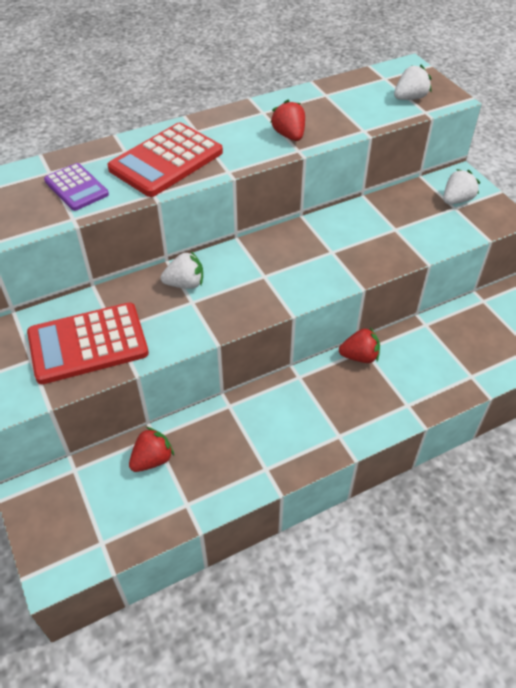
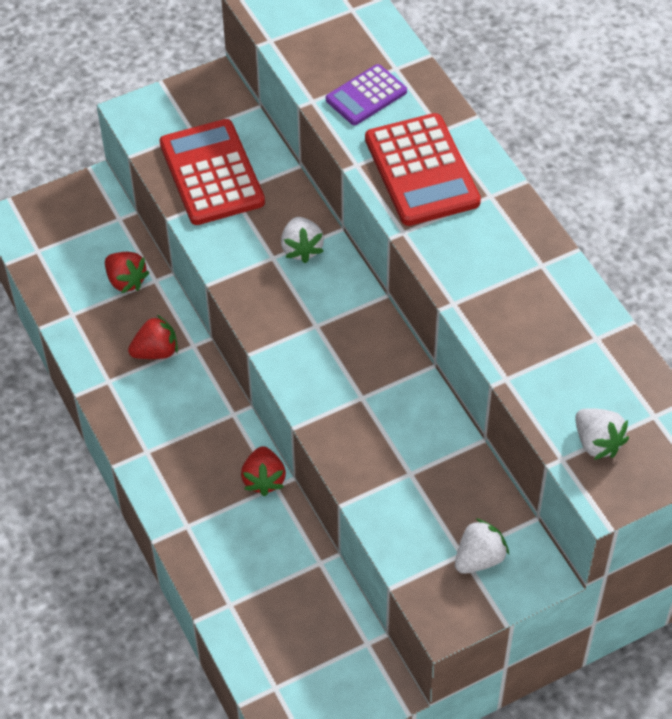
camera: 90 degrees right, 5 degrees up
(166, 161) = (422, 171): red calculator -> red calculator turned 150 degrees counterclockwise
(289, 135) = (486, 293): red strawberry -> red strawberry (156, 351)
(456, 200) = (479, 558): white strawberry -> white strawberry turned 90 degrees counterclockwise

